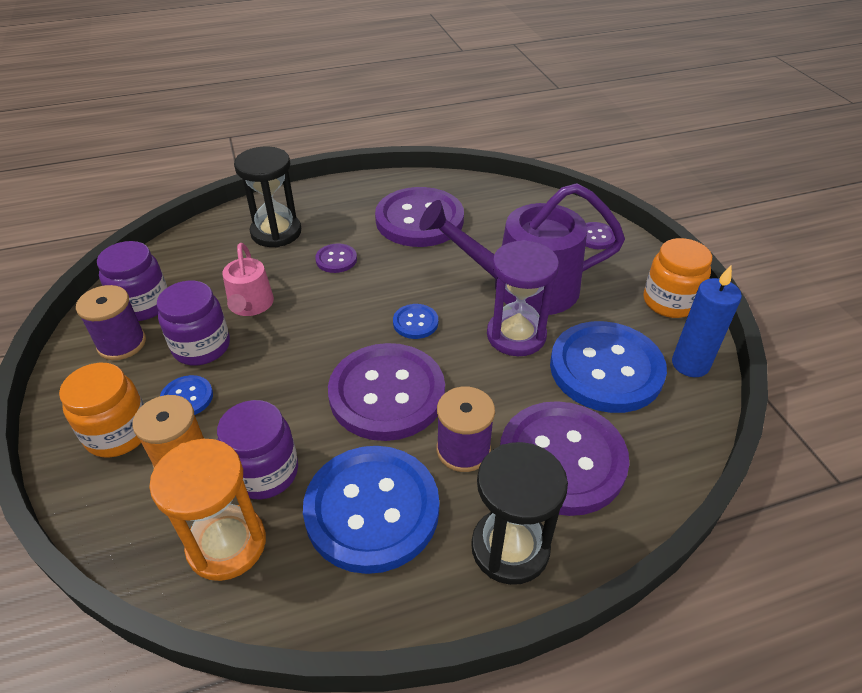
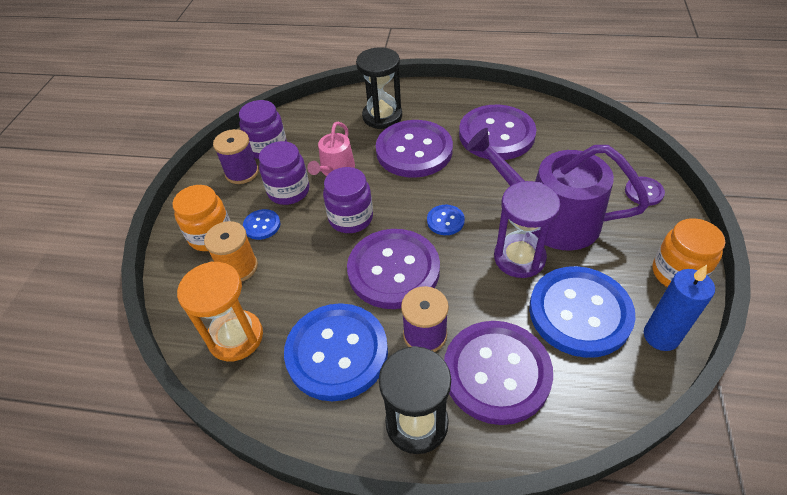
camera: 30 degrees right, 5 degrees up
(265, 472) = (282, 297): purple jar -> purple jar (351, 218)
(336, 259) = (414, 151): purple button -> purple button, size x2.30

